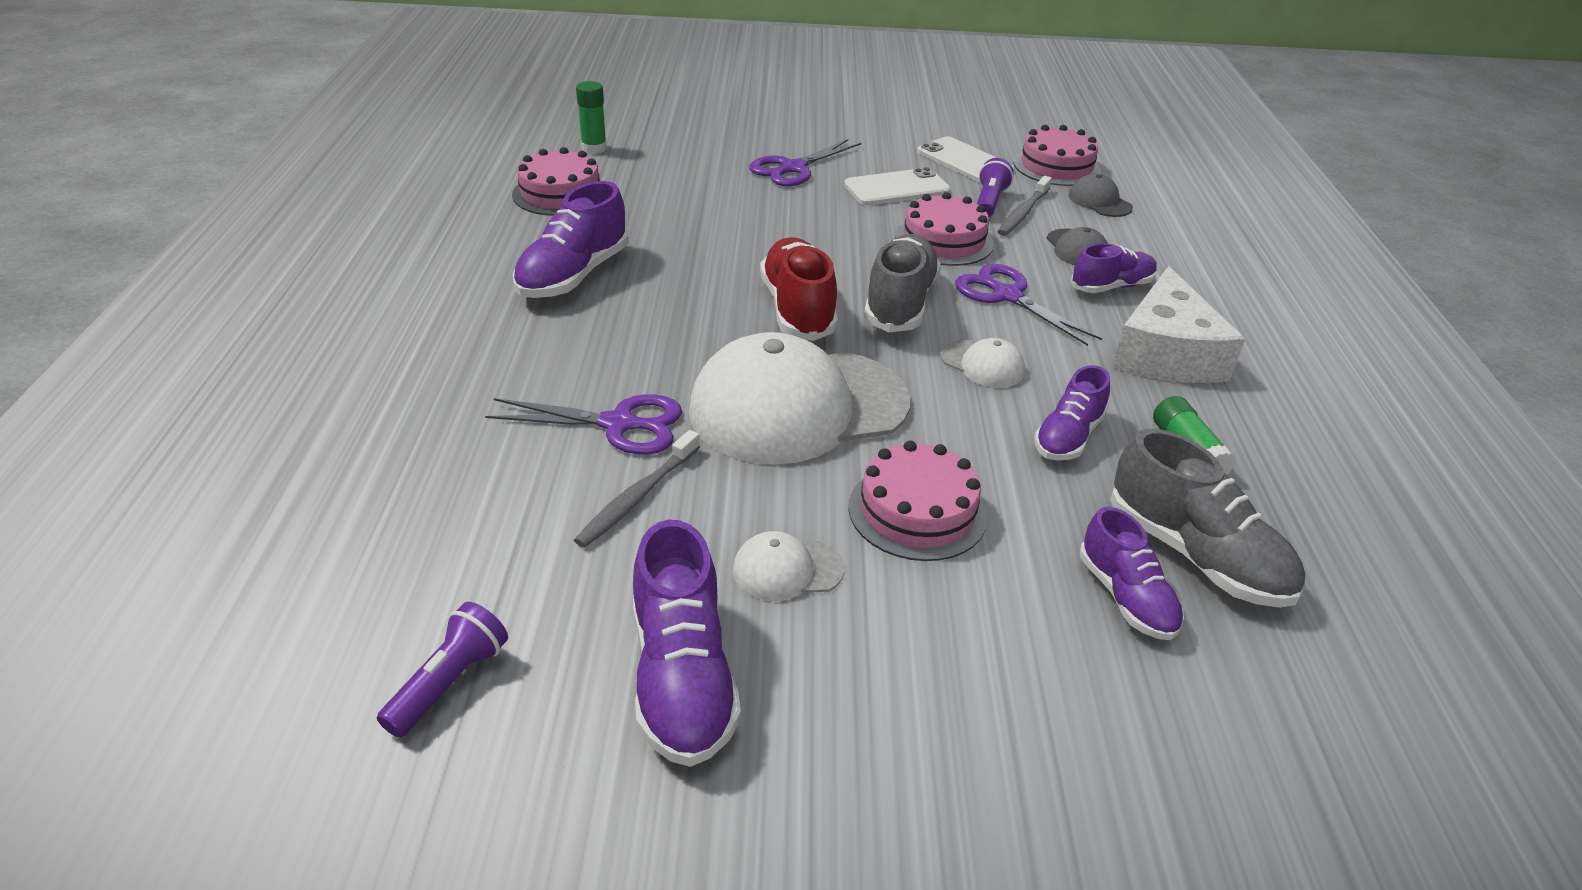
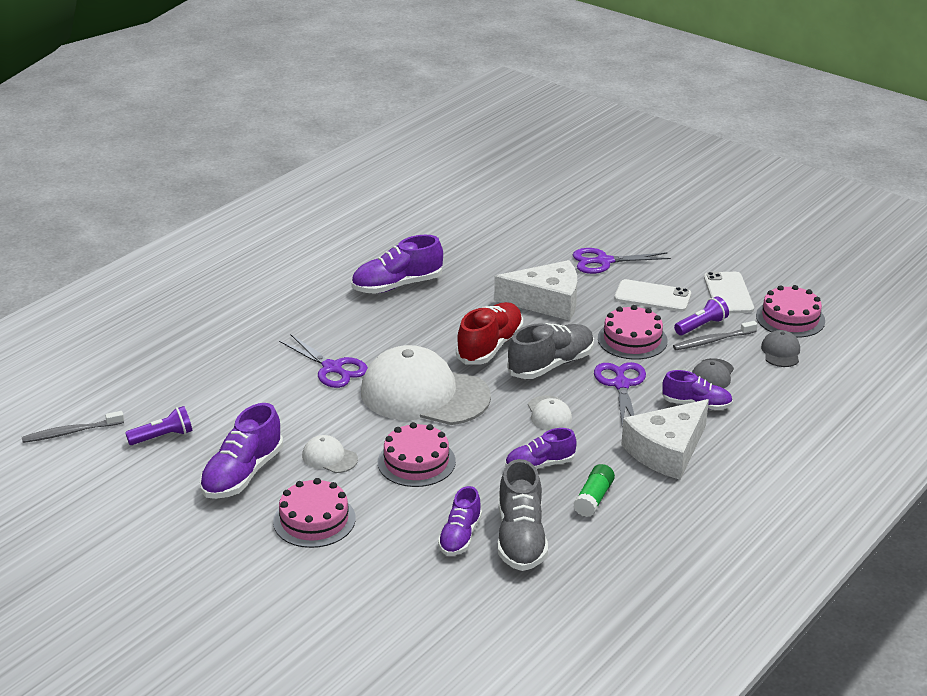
camera: 40 degrees right, 5 degrees down
(560, 193) = (445, 234): pink cake -> pink cake (314, 520)
(594, 148) = (499, 209): green glue stick -> none
(638, 497) = (304, 402): grey toothbrush -> grey toothbrush (71, 432)
(791, 232) = (547, 302): none -> white cheese

